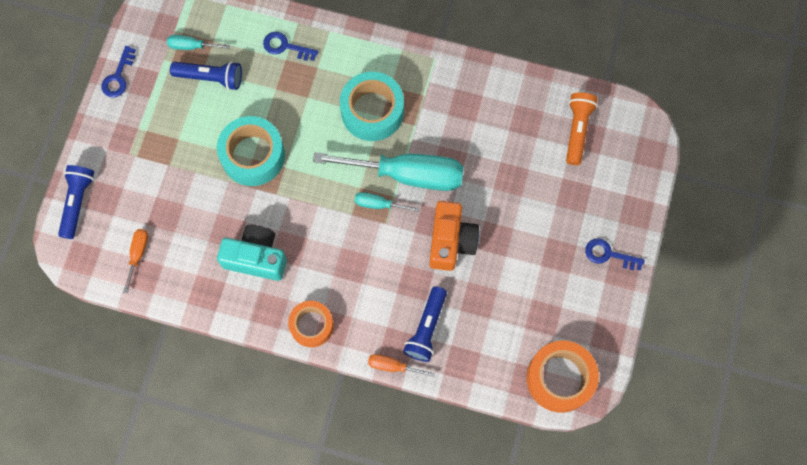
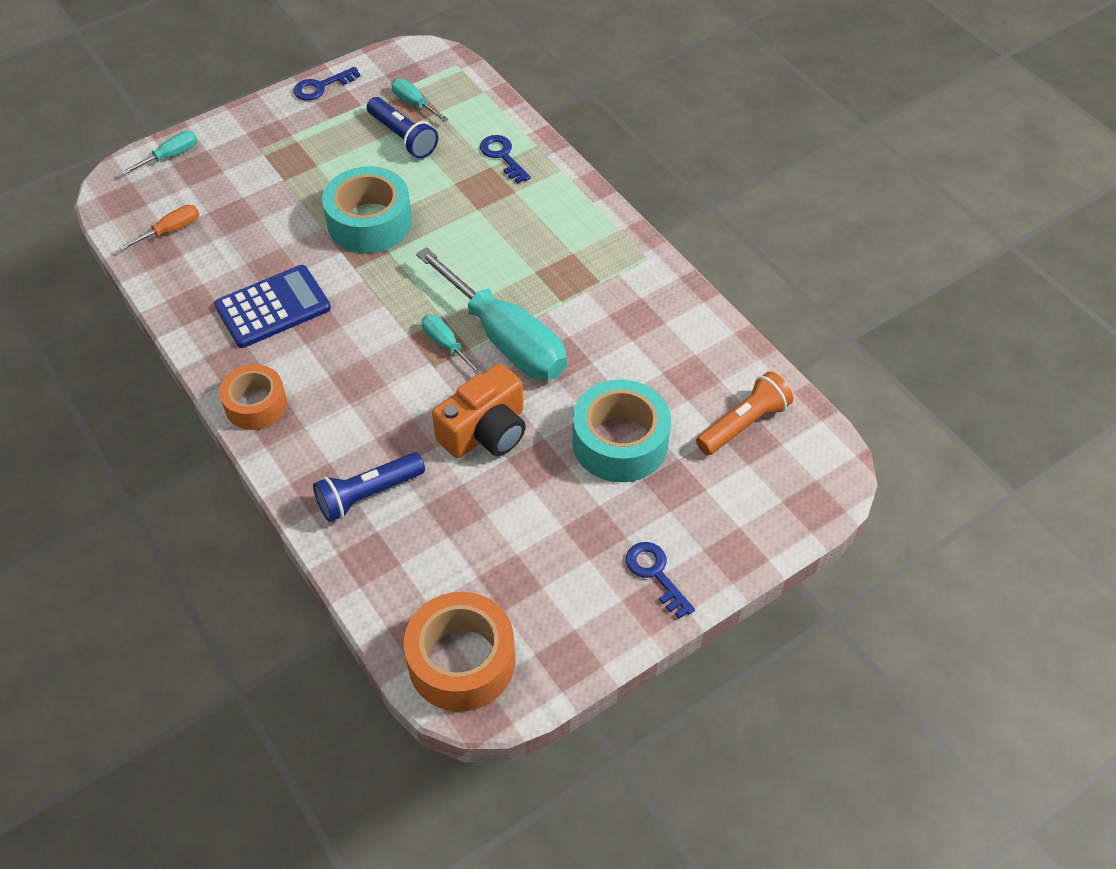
camera: 40 degrees right, 20 degrees down
(77, 202) = (170, 156): blue flashlight -> turquoise screwdriver
(256, 257) = (273, 307): turquoise camera -> blue calculator
(372, 111) = (530, 261): turquoise tape -> turquoise tape (620, 442)
(393, 366) = (292, 504): orange screwdriver -> none

